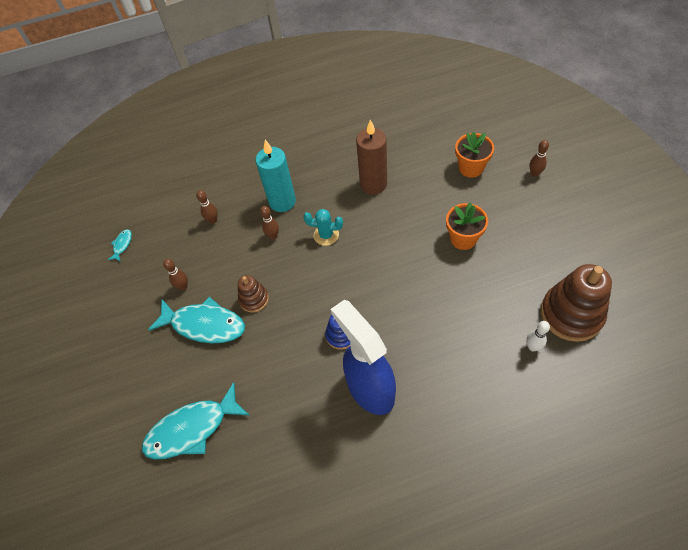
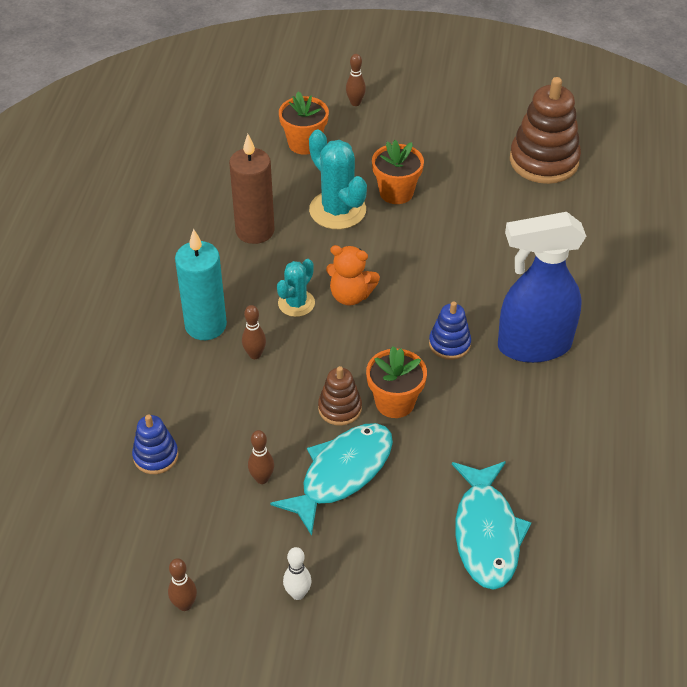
camera: 70 degrees left, 10 degrees down
(122, 245) = (126, 533): turquoise fish -> none
(177, 230) = (155, 456): none -> blue stacking toy
(213, 220) = (173, 410): brown bowling pin -> brown bowling pin (184, 605)
(274, 326) = (395, 402): none -> orange flower pot
(350, 259) = (350, 295): none -> orange teddy bear
(422, 215) = (337, 210): none -> turquoise cactus
(532, 347) = (562, 203): white bowling pin -> white bowling pin (298, 594)

